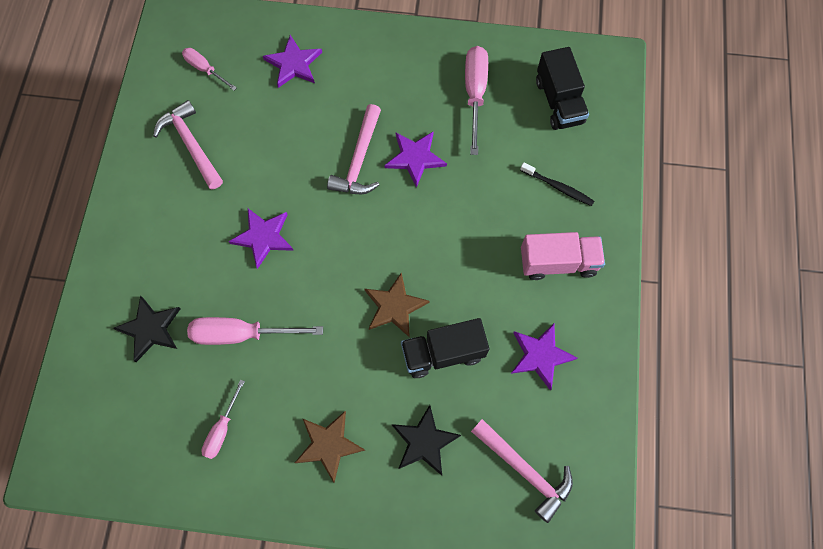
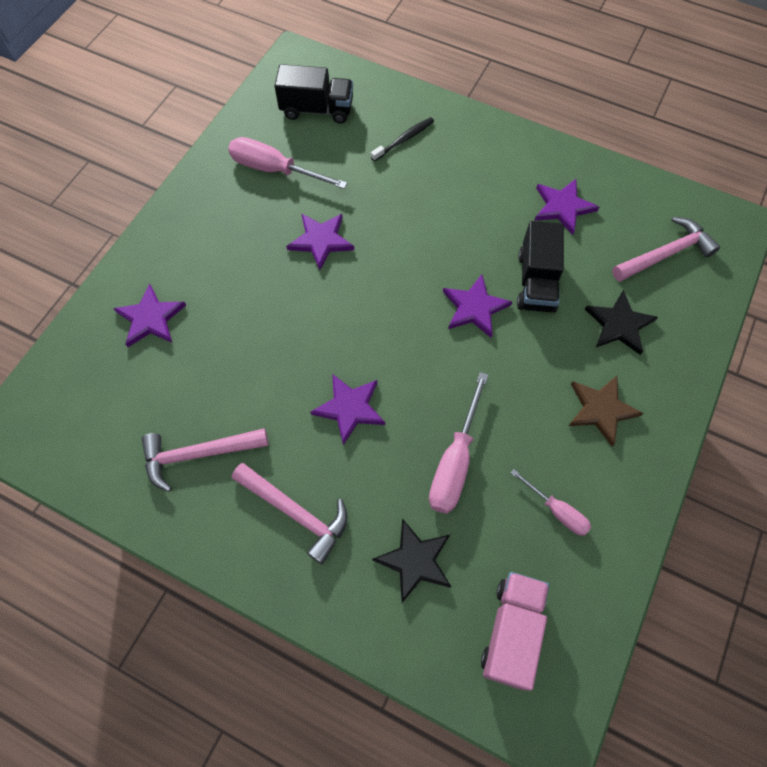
camera: 70 degrees left, 5 degrees down
(205, 69) = (105, 413): pink screwdriver -> none
(359, 159) = (299, 290): pink hammer -> pink hammer (295, 512)
(394, 306) = (474, 307): brown star -> purple star
(558, 262) = (478, 164): pink truck -> pink truck (512, 631)

